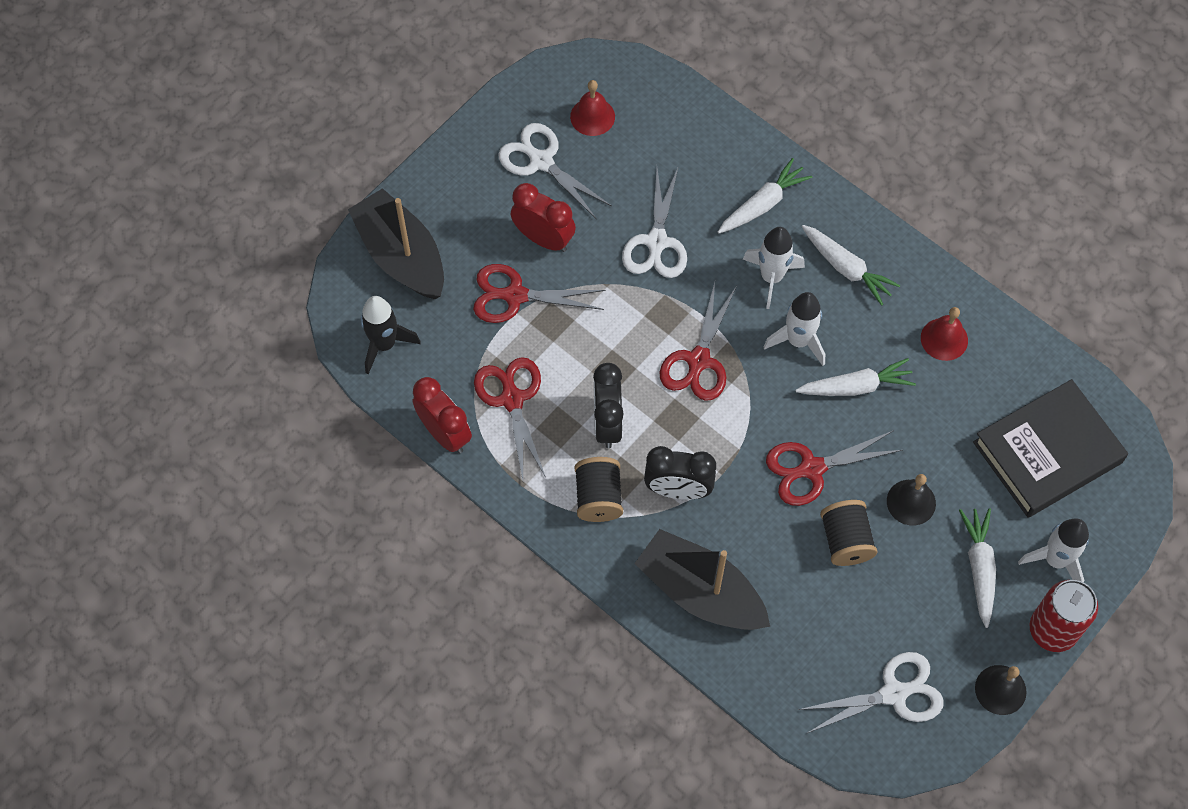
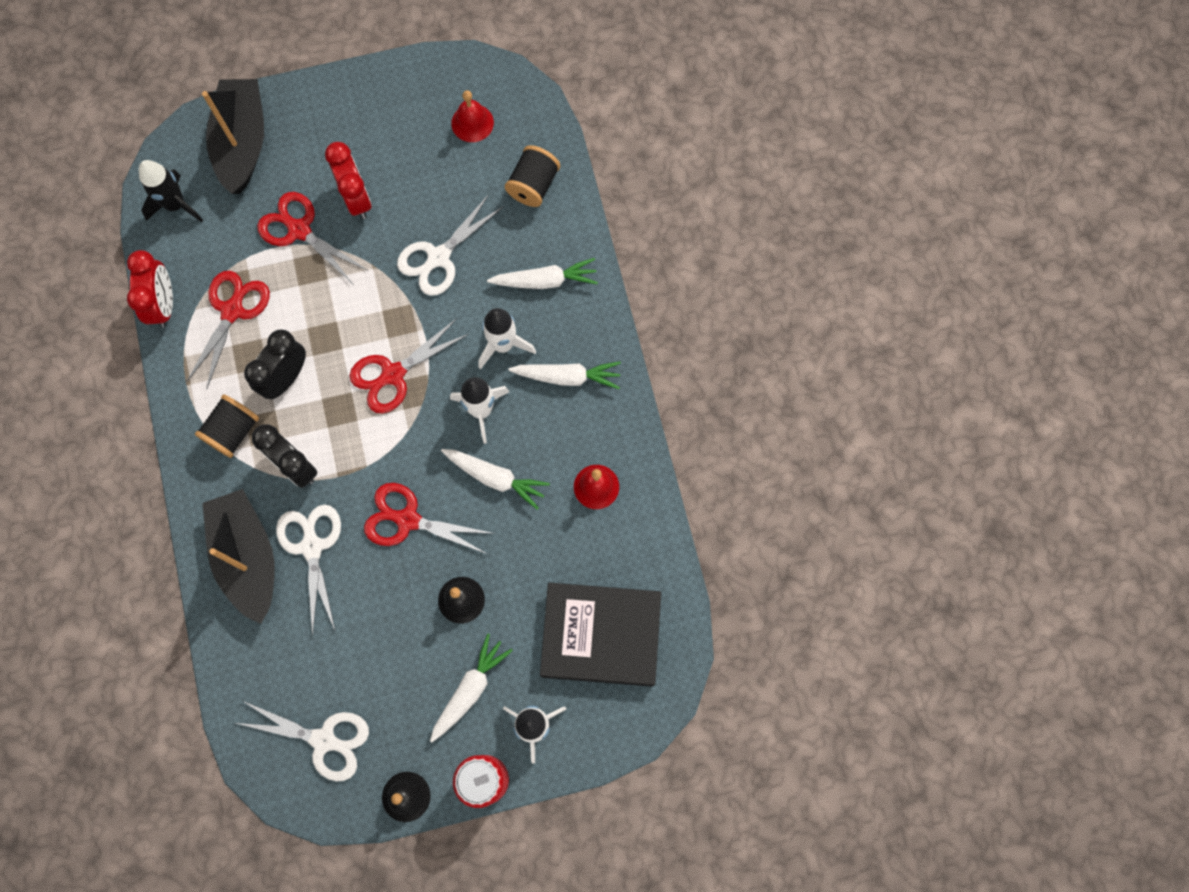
camera: 35 degrees right, 10 degrees up
(541, 161) = (404, 134): white scissors -> white scissors (312, 547)
(845, 540) = (386, 594): black spool -> black spool (533, 185)
(846, 268) = (567, 377): white carrot -> white carrot turned 75 degrees counterclockwise

